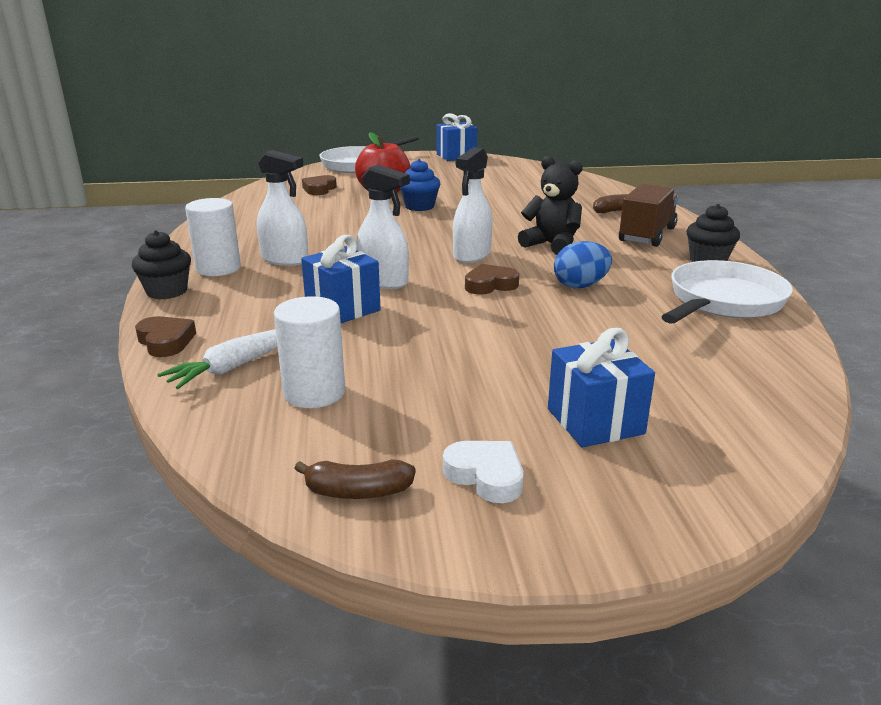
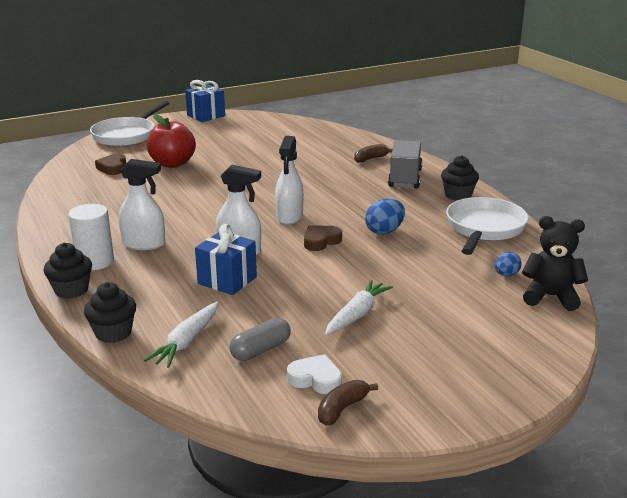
camera: 20 degrees left, 0 degrees up
(165, 341) = (113, 333): brown heart -> black cupcake
(314, 393) = (260, 350): white cylinder -> grey capsule
(357, 492) = (342, 409): brown banana -> brown banana turned 150 degrees clockwise
(419, 206) = (214, 175): blue cupcake -> none
(473, 374) = (357, 314): none -> white carrot
(486, 476) = (411, 381): white heart -> white heart (315, 379)
(551, 245) = (342, 198): black teddy bear -> black teddy bear (550, 297)
(595, 421) = (453, 332): blue gift -> none
(647, 235) = (405, 178): brown truck -> grey truck
(723, 361) = (506, 275): none -> blue egg

